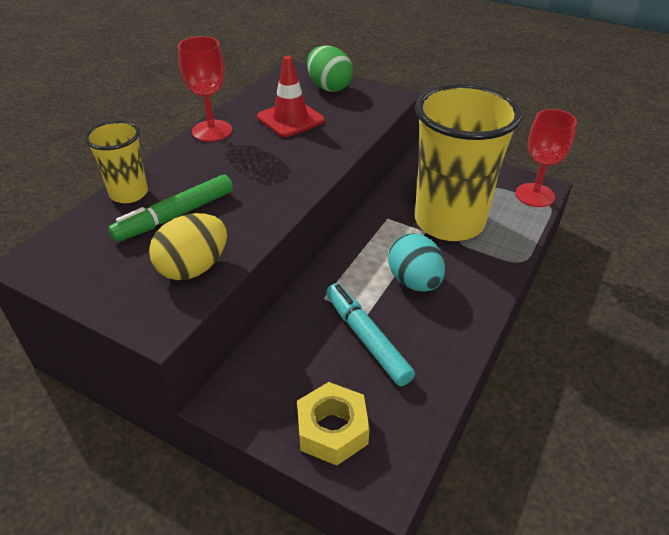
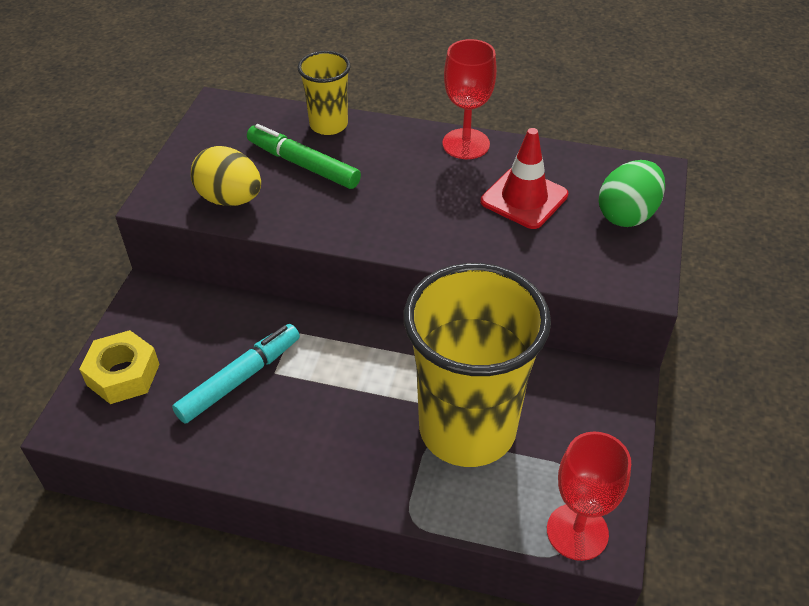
camera: 75 degrees right, 5 degrees up
(414, 281) = (339, 407): turquoise egg -> none

